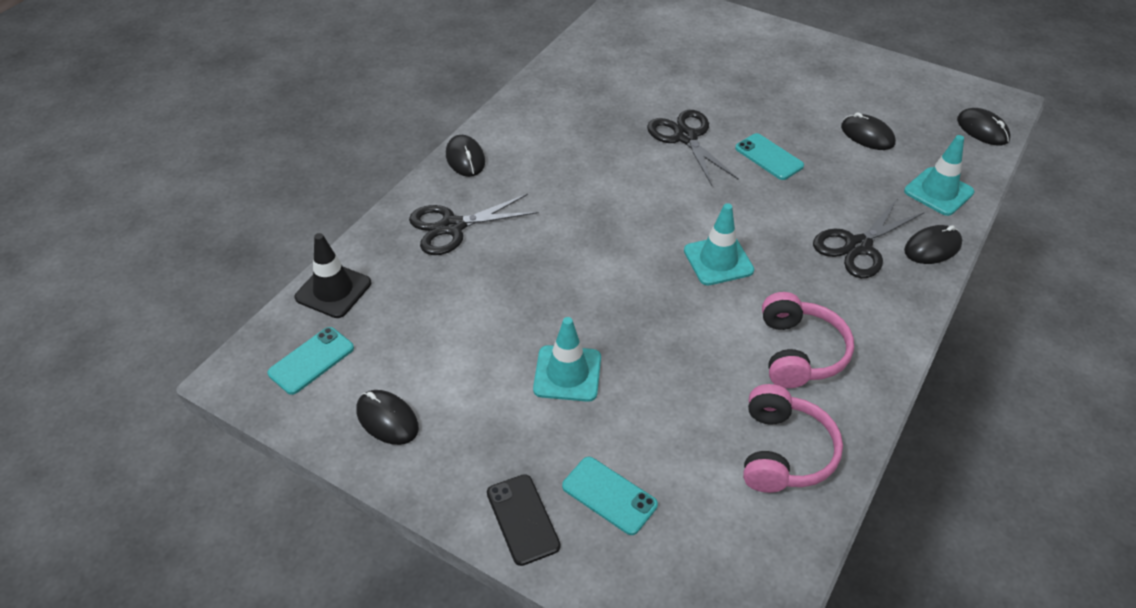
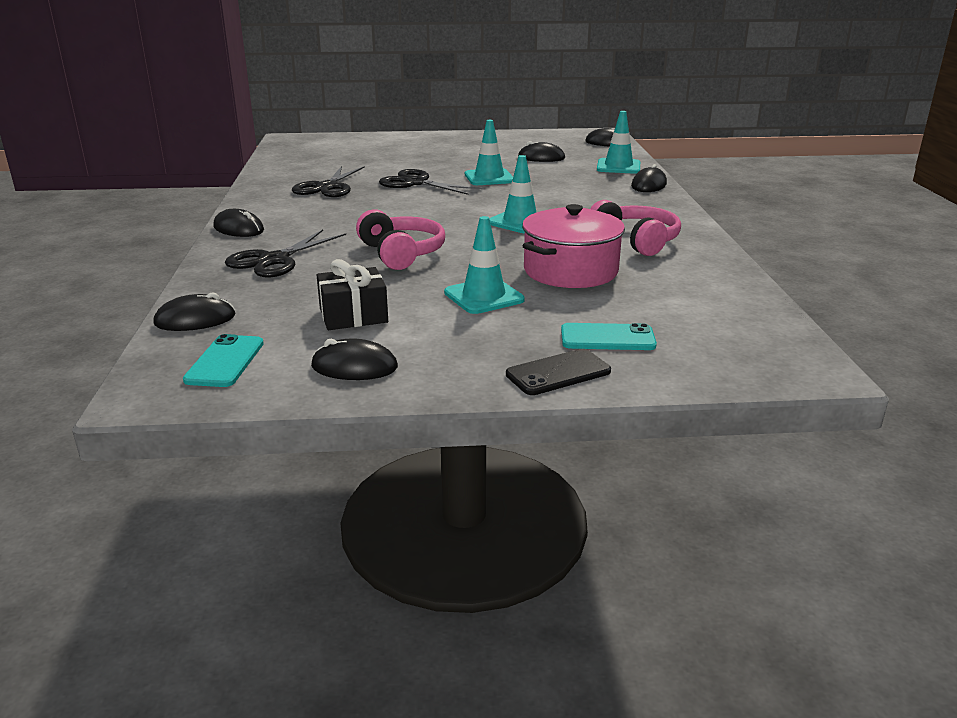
camera: 35 degrees left, 20 degrees down
(333, 290) = (195, 319): black traffic cone -> black mouse
(443, 346) = (353, 315): none -> black gift
(522, 519) = (558, 373): black phone -> black phone turned 60 degrees counterclockwise
(681, 373) = (570, 271): none -> pink pot
(769, 157) = (489, 178): turquoise phone -> turquoise traffic cone
(784, 452) = (694, 280): pink headphones -> pink headphones (401, 253)
(858, 246) = (603, 195): black scissors -> black scissors (327, 187)

